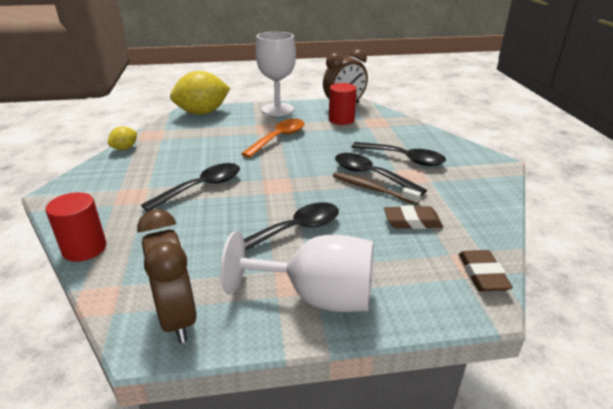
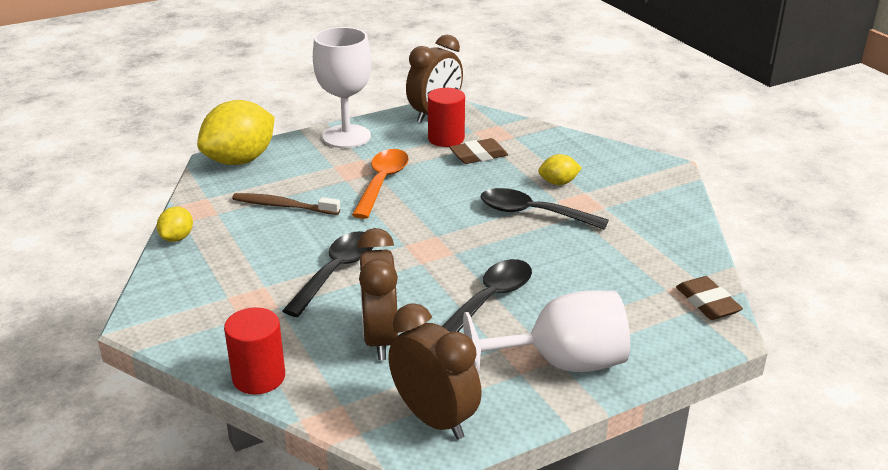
camera: 20 degrees left, 0 degrees up
(191, 241) = (380, 339): none -> brown clock
(372, 189) = (544, 231): brown toothbrush -> brown toothbrush (283, 206)
(404, 158) = (558, 183): black spoon -> yellow lemon
(412, 221) = (611, 261): brown eraser -> brown eraser (478, 155)

